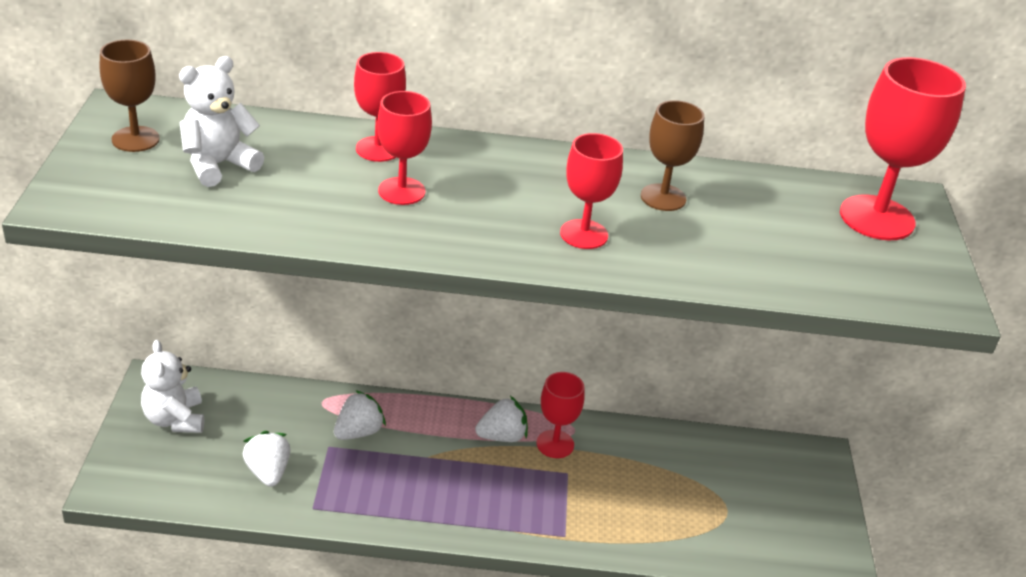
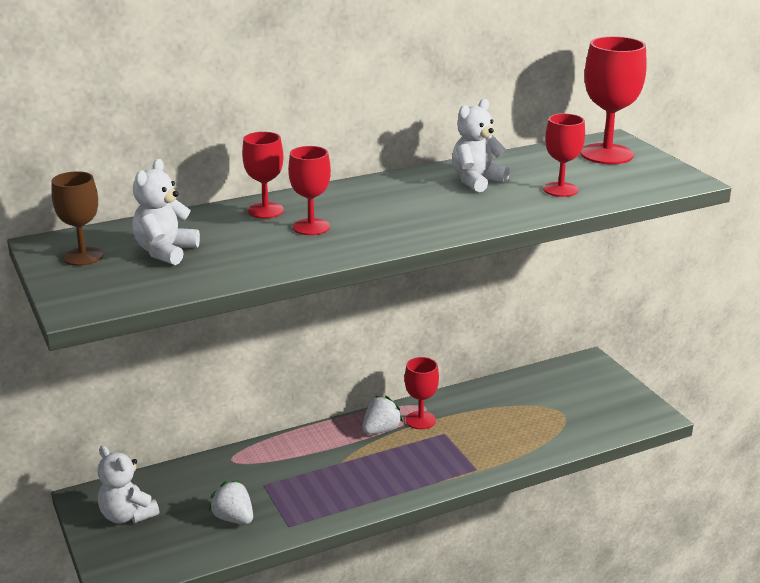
camera: 25 degrees left, 10 degrees down
(358, 432) = (277, 467): white strawberry -> none
(584, 234) = (453, 213): red goblet -> red goblet (560, 189)
(663, 197) = (476, 181): brown goblet -> white teddy bear

